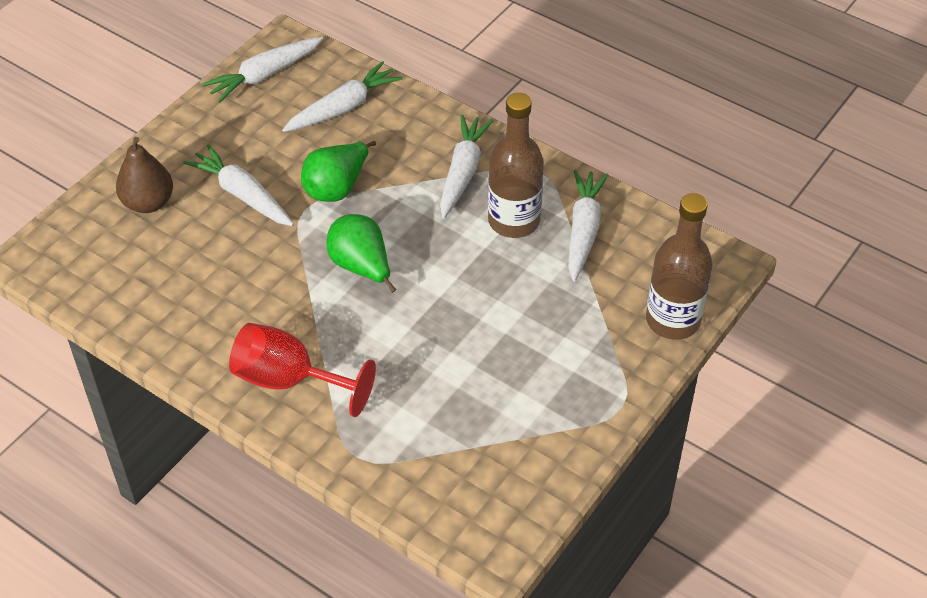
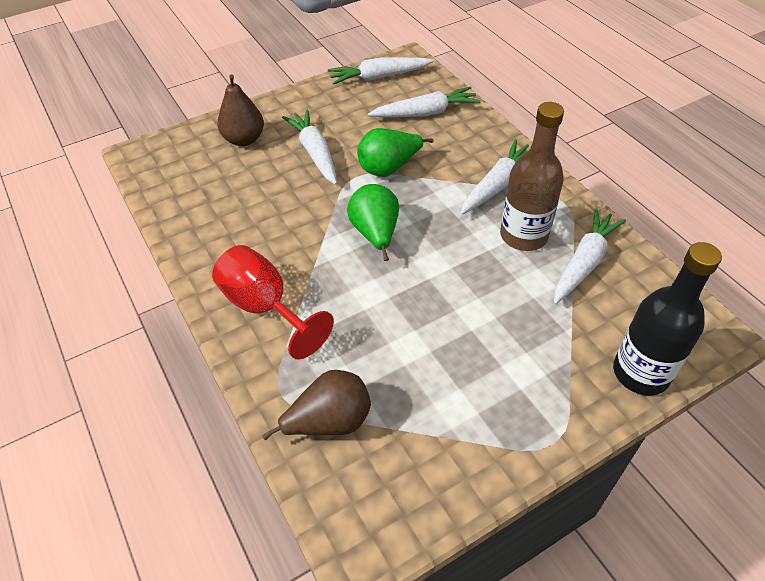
camera: 25 degrees right, 0 degrees up
(415, 462) = (329, 422): none -> brown pear
(673, 320) = (641, 373): brown bottle -> black bottle

